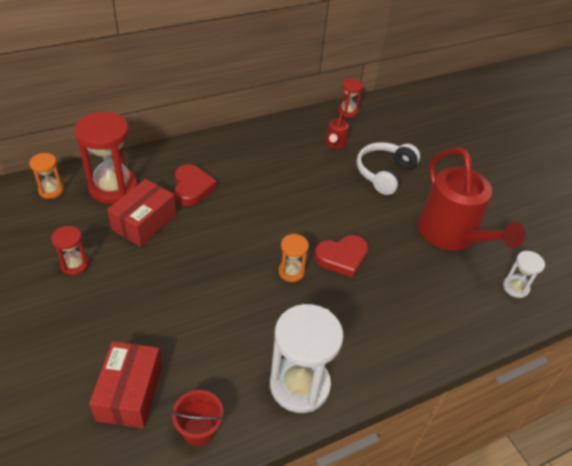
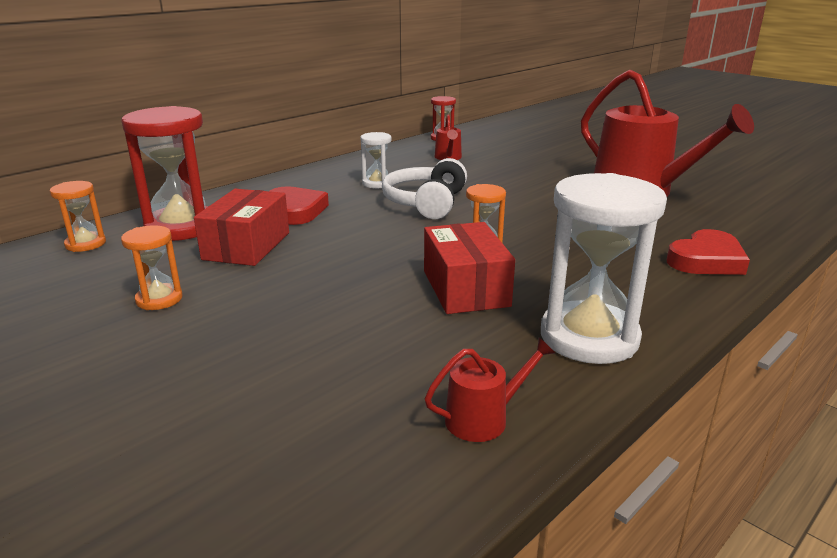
camera: 15 degrees left, 20 degrees down
(75, 265) = (159, 299): red hourglass -> orange hourglass
(130, 393) = (336, 406): red box -> red box (465, 288)
(199, 430) = (483, 418): red bucket -> red watering can
(342, 258) = (535, 227): red heart -> red heart (706, 260)
(384, 173) = (523, 167): white headphones -> white headphones (426, 203)
(515, 287) = (750, 212): white hourglass -> white hourglass (377, 183)

